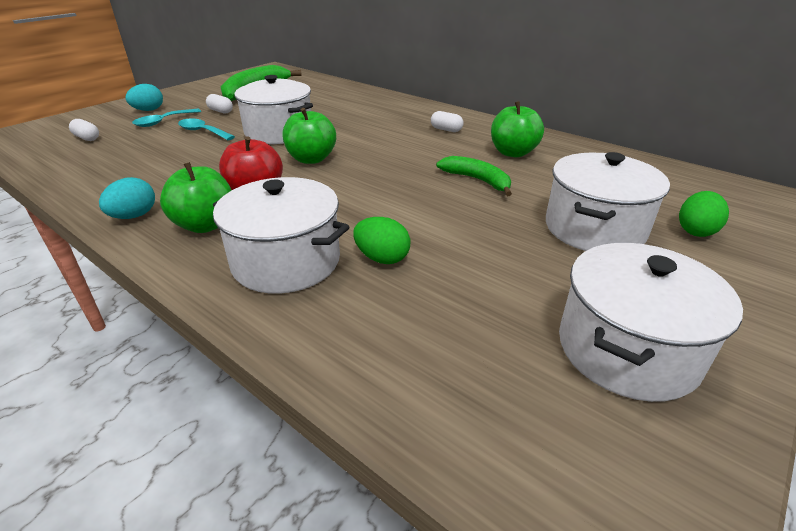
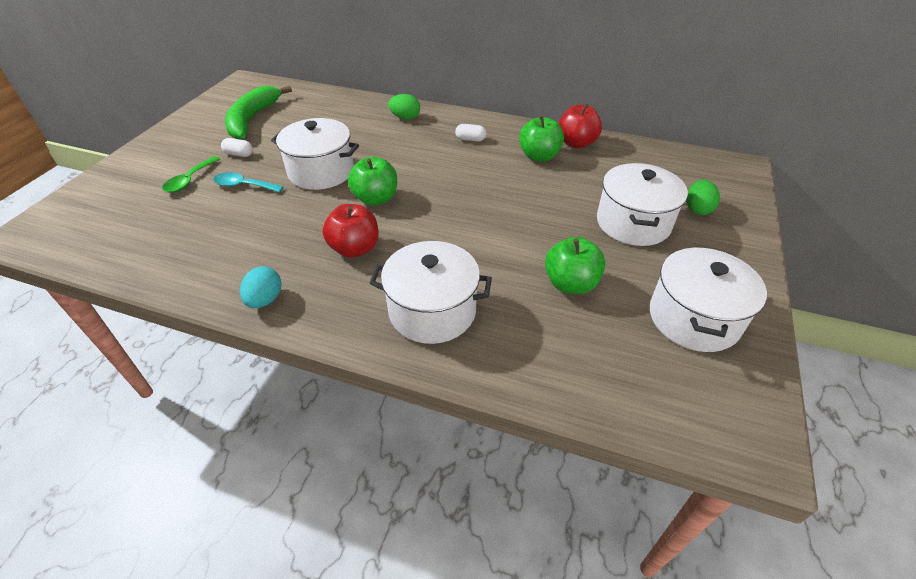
camera: 20 degrees left, 10 degrees up
(87, 138) = (125, 219): white capsule -> none
(148, 110) = (158, 167): turquoise egg -> none
(163, 122) = (189, 180): turquoise spoon -> green spoon
(206, 225) = (338, 293): green apple -> green apple (570, 284)
(382, 258) = (502, 288): green egg -> green egg (405, 118)
(477, 180) = (528, 193): green banana -> none
(565, 148) = (576, 143): none -> red apple

